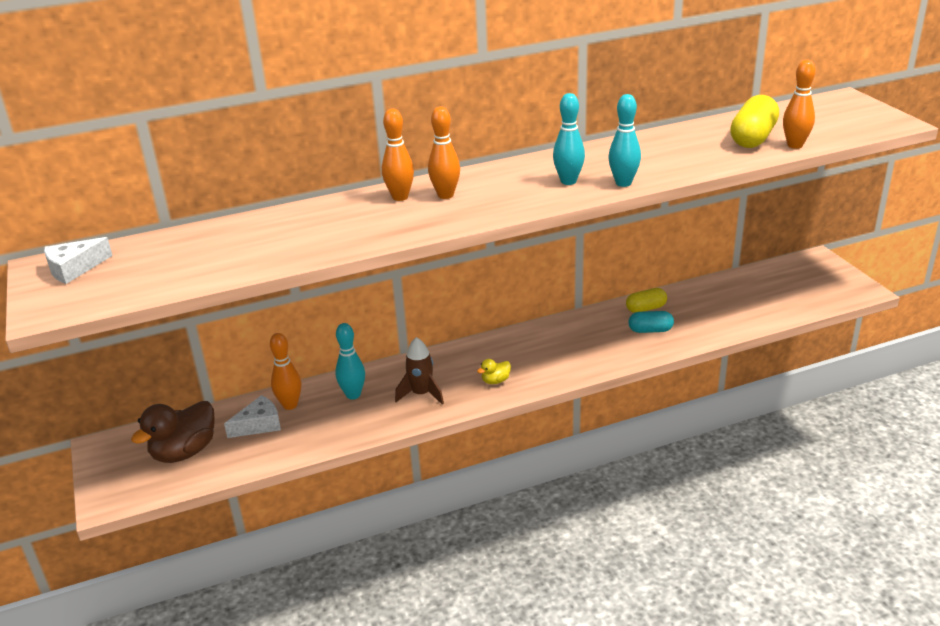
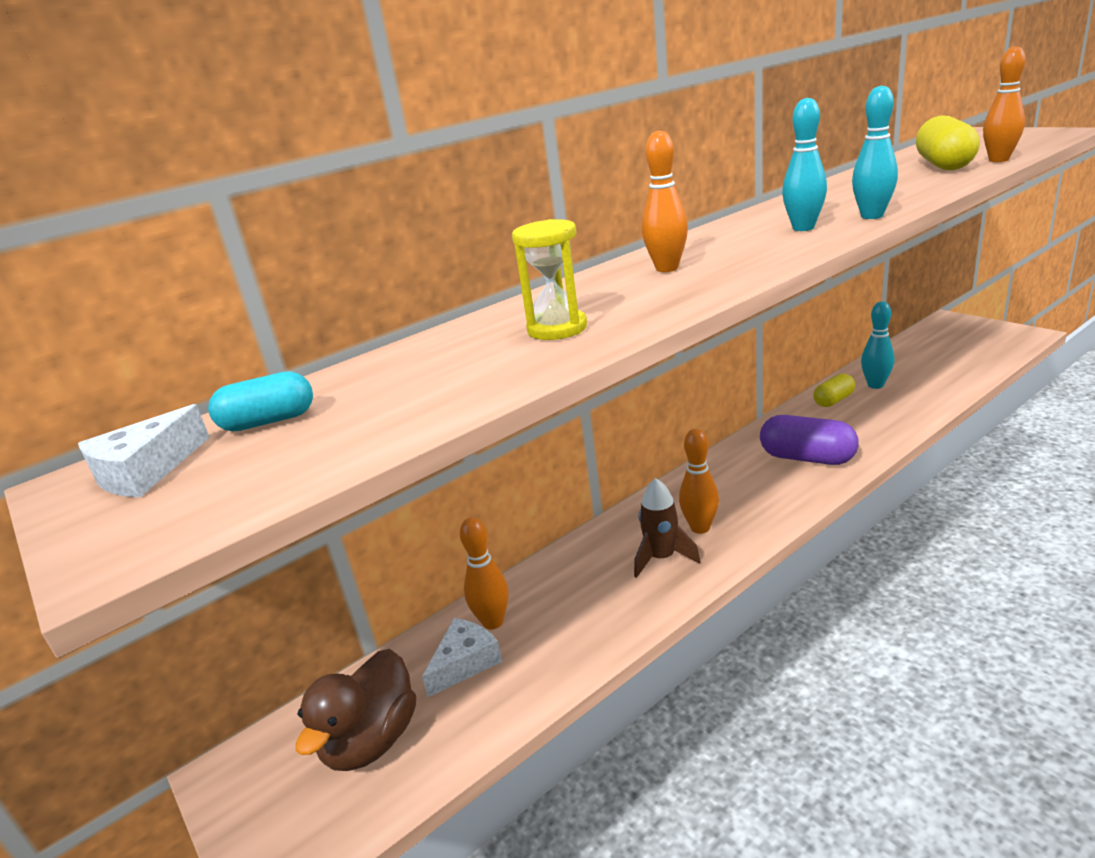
camera: 15 degrees left, 5 degrees down
(335, 229) = (557, 329): none -> yellow hourglass
(353, 395) = (572, 584): turquoise bowling pin -> turquoise bowling pin (875, 385)
(400, 197) = (607, 282): orange bowling pin -> orange bowling pin (700, 528)
(495, 381) = (741, 517): yellow duck -> none
(580, 350) = (807, 458): none -> purple capsule
(650, 330) = (861, 419): turquoise capsule -> turquoise capsule (268, 421)

